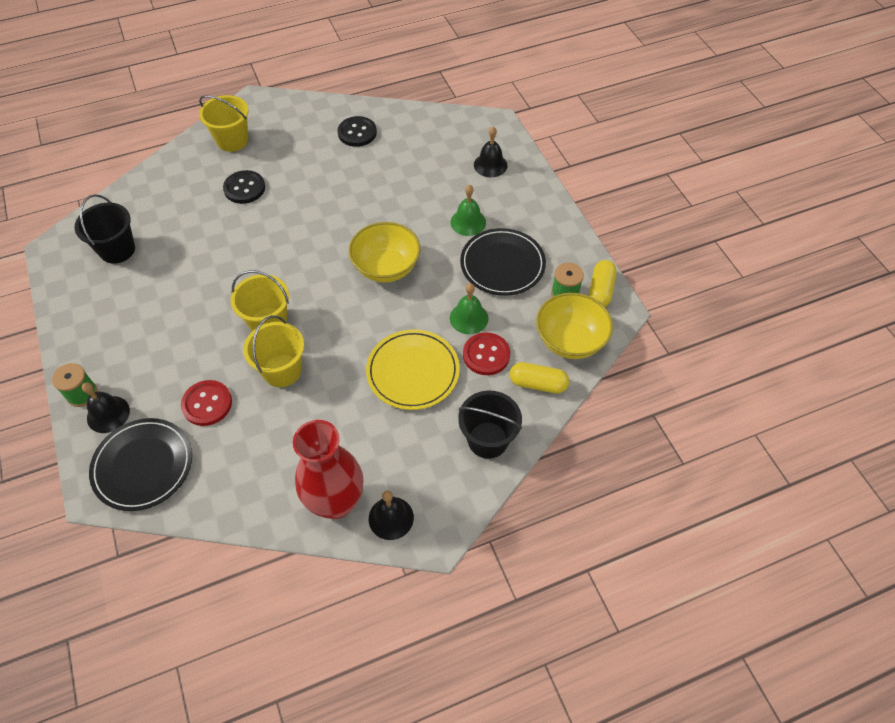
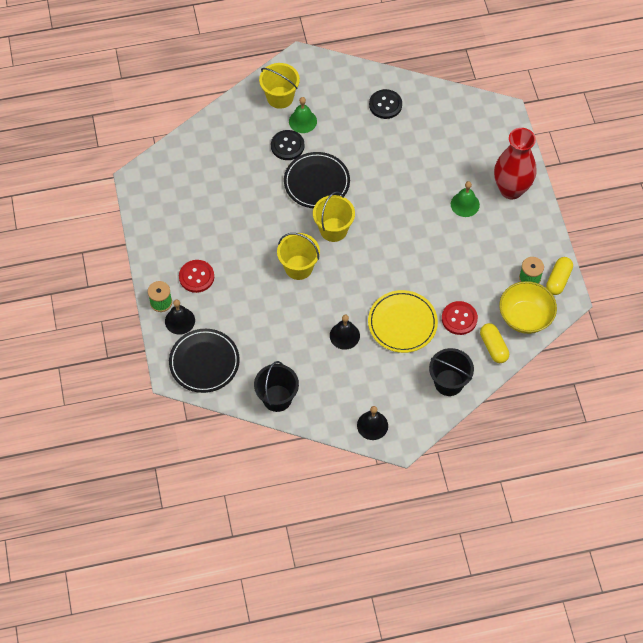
camera: 10 degrees right, 5 degrees up
(117, 250) = (185, 187): black bucket -> black bucket (277, 398)
(207, 404) = (250, 324): red button -> red button (196, 277)
(282, 370) = (306, 307): yellow bucket -> yellow bucket (333, 229)
(336, 502) = (336, 409): red vase -> red vase (511, 189)
(386, 267) = (393, 235): yellow bowl -> none
(469, 318) = (451, 287): green bell -> green bell (302, 121)
(490, 165) = (493, 153): black bell -> black bell (344, 335)
(502, 264) = (485, 246): black plate -> black plate (316, 182)
(538, 384) = (493, 347): yellow capsule -> yellow capsule turned 45 degrees clockwise

